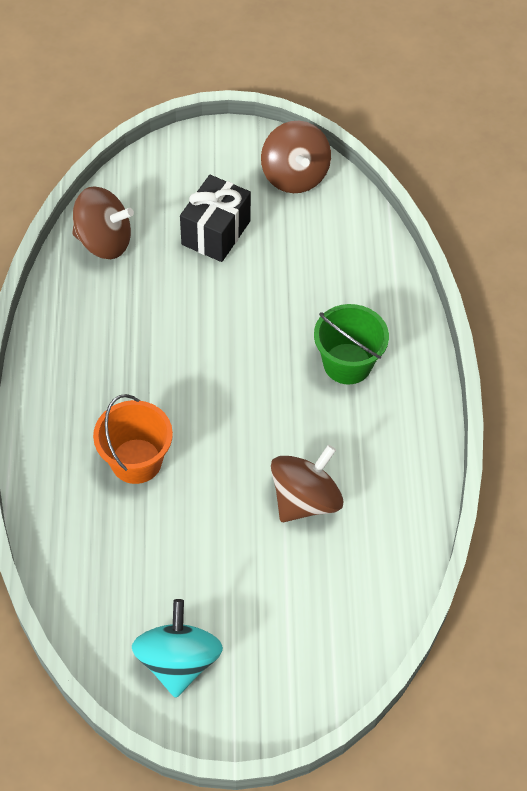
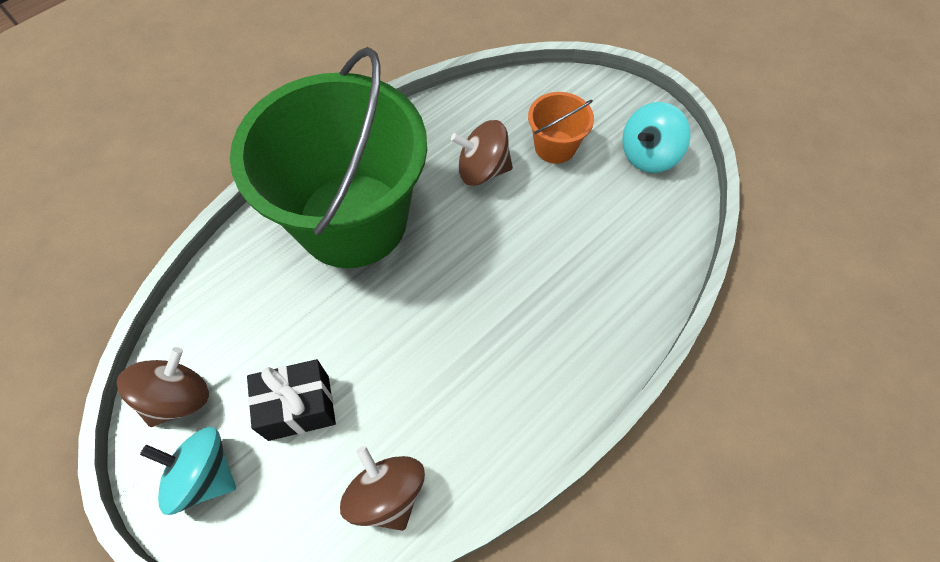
camera: 130 degrees left, 5 degrees up
(136, 461) = (557, 283): orange bucket -> orange bucket (555, 146)
(222, 162) = (204, 475): none -> turquoise spinning top
(347, 363) = (352, 220): green bucket -> green bucket, size x2.47

